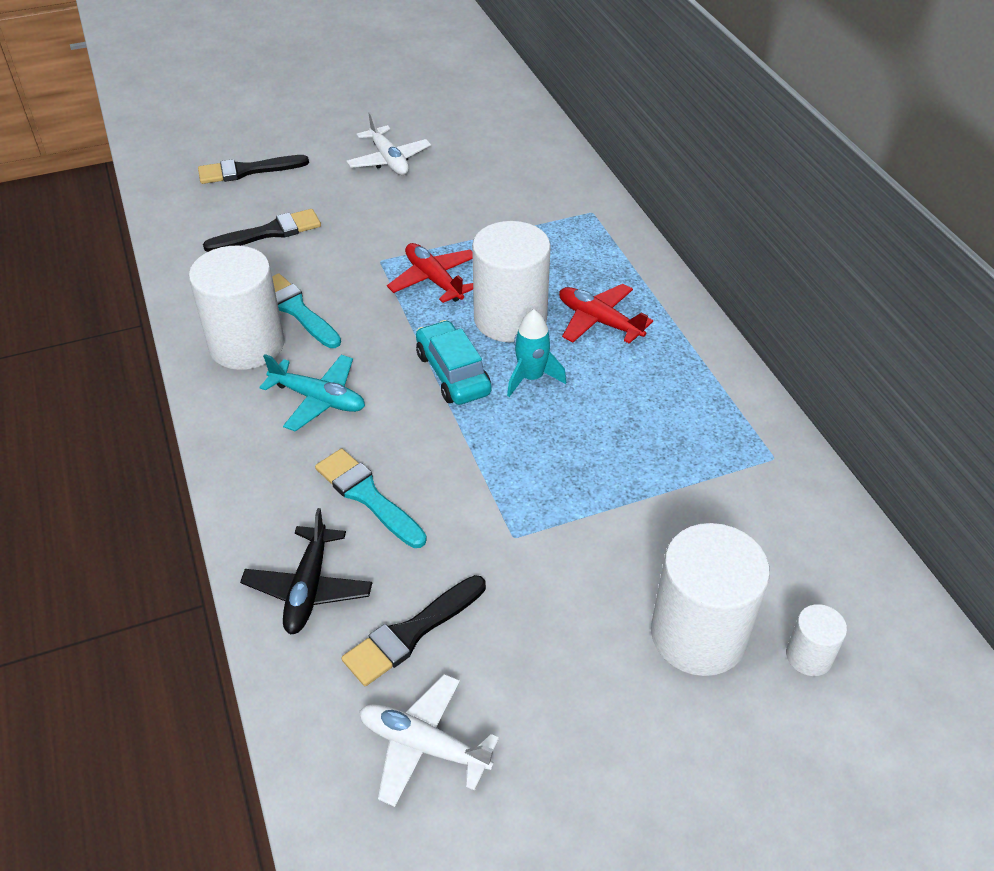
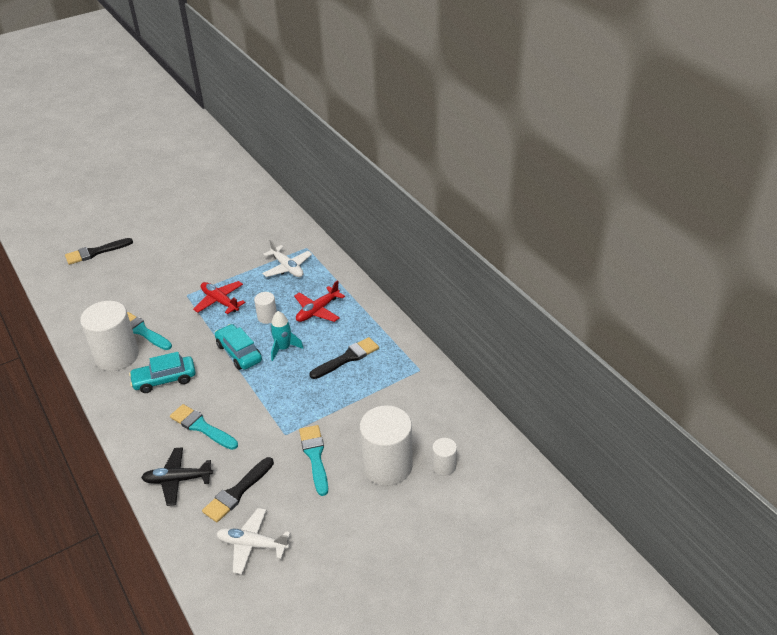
camera: 10 degrees left, 5 degrees down
(269, 232) = (117, 288): black brush -> black brush (347, 358)
(308, 588) = (177, 480): black plane -> black plane turned 90 degrees clockwise
(318, 399) = (164, 379): turquoise plane -> turquoise car
(389, 160) = (181, 233): white plane -> white plane (287, 267)
(510, 318) = (267, 317): white cylinder -> white cylinder, size x0.48
(563, 590) = (315, 456): none -> turquoise brush
(599, 321) = (317, 310): red plane -> red plane turned 75 degrees counterclockwise

